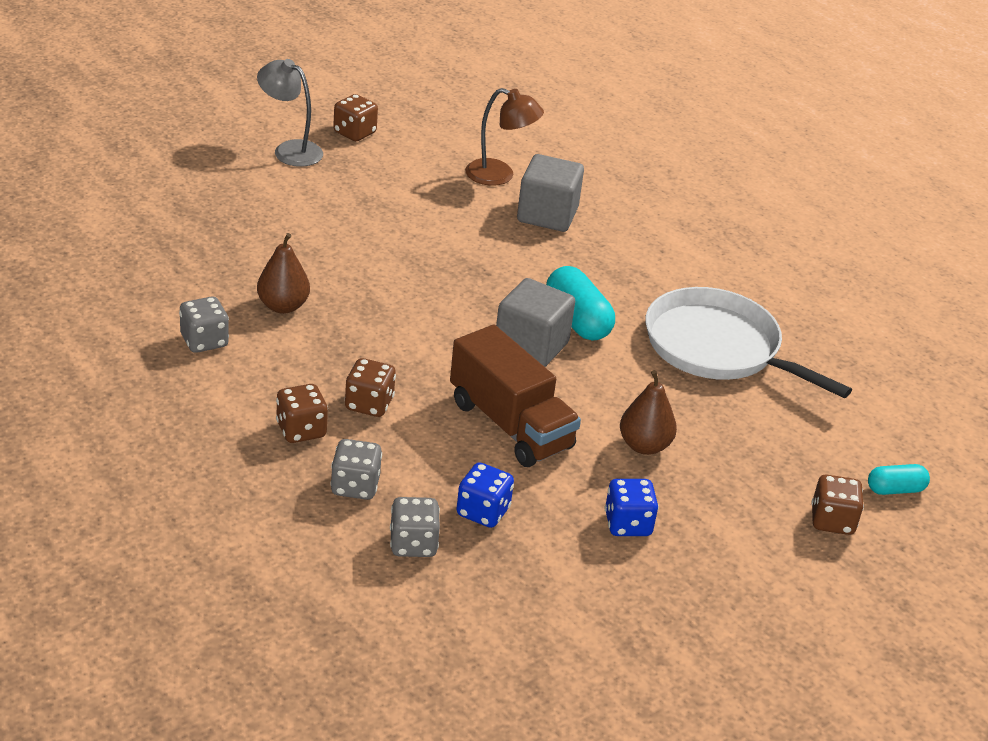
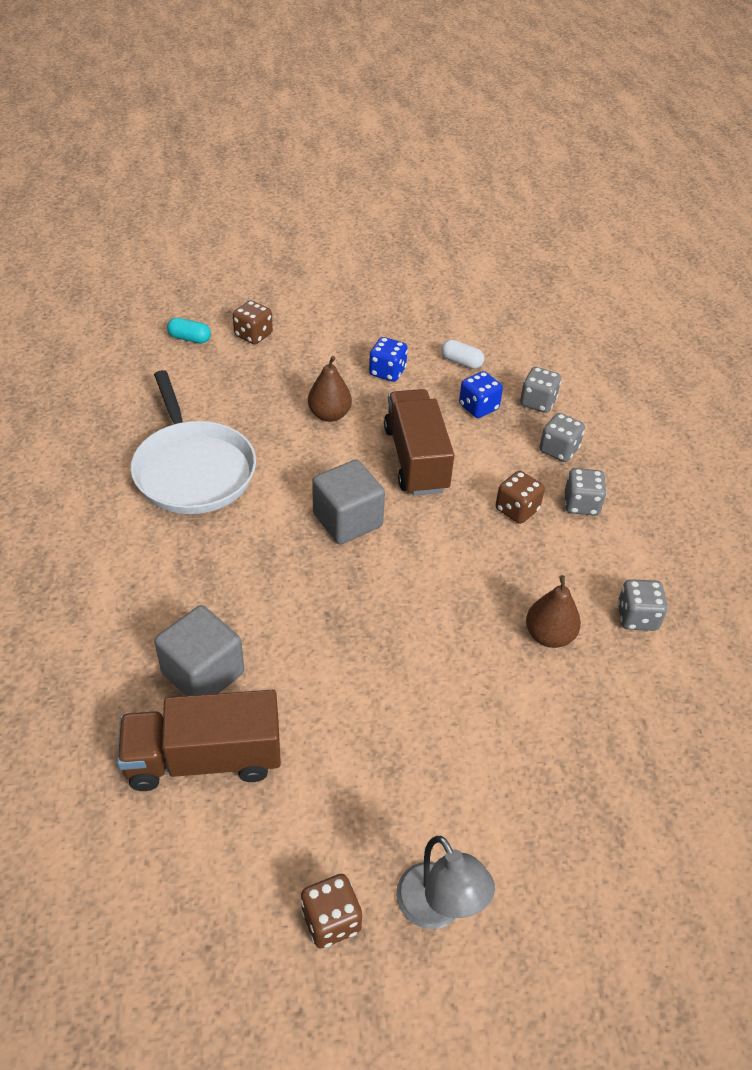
camera: 150 degrees left, 10 degrees up
(301, 430) = (581, 504): brown dice -> grey dice
(499, 175) = (204, 759): brown lamp -> brown truck
(548, 573) = (461, 362): none -> white capsule
(577, 320) = (286, 533): turquoise capsule -> none

